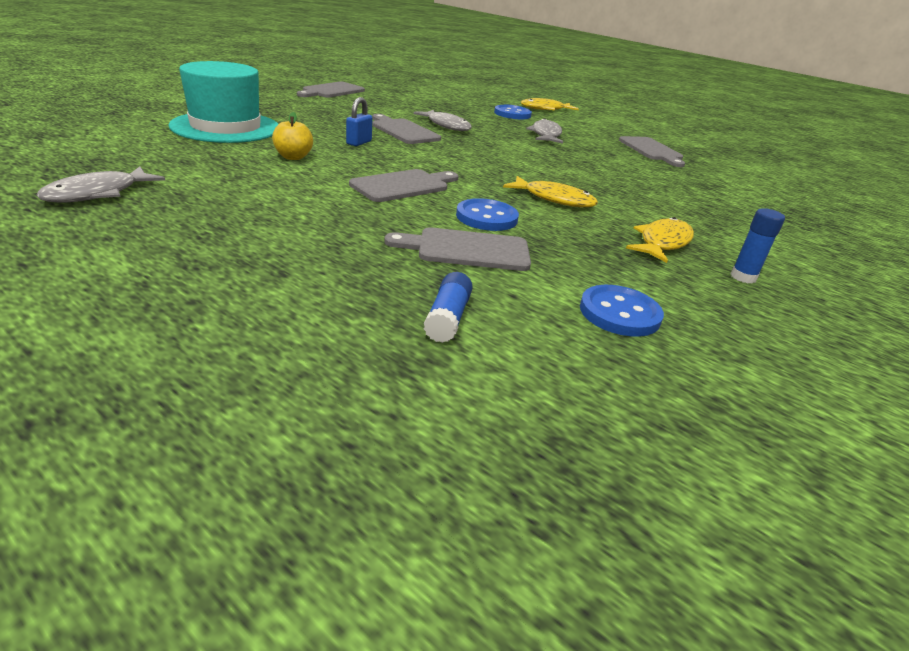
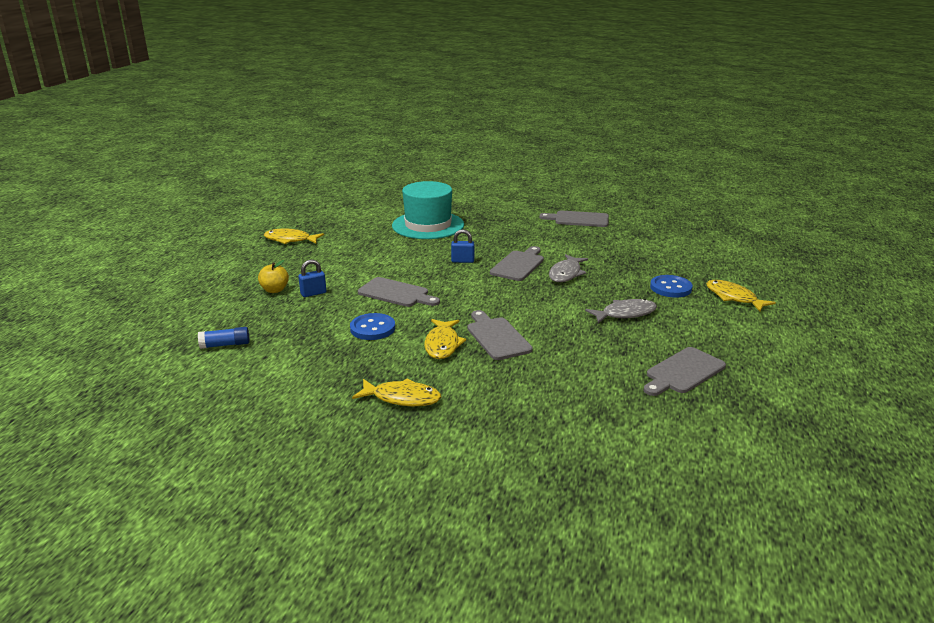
camera: 70 degrees right, 5 degrees down
(98, 193) = (290, 240): grey fish -> yellow fish
(293, 157) = (402, 255): yellow apple -> yellow apple (275, 290)
(338, 223) = (313, 293): none -> blue padlock
(467, 250) = (313, 333): grey cutting board -> grey cutting board (497, 337)
(619, 313) = (267, 391): blue button -> none
(743, 277) = (368, 438): blue glue stick -> none

